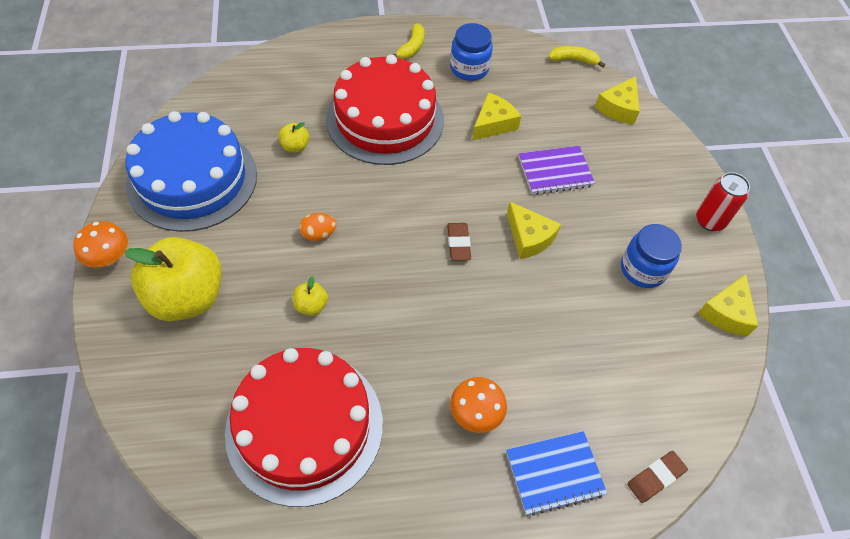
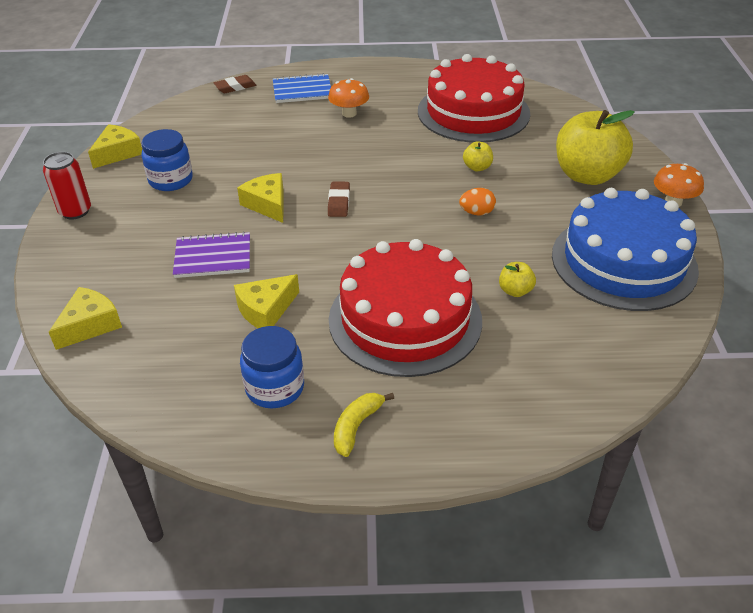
camera: 170 degrees left, 15 degrees down
(573, 60) = (109, 397): yellow banana -> none

